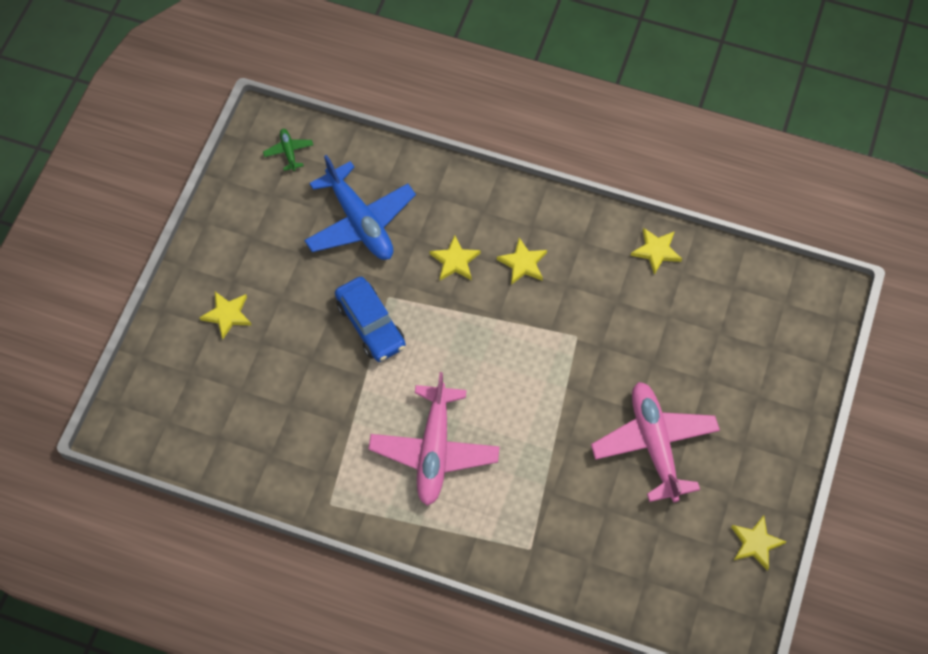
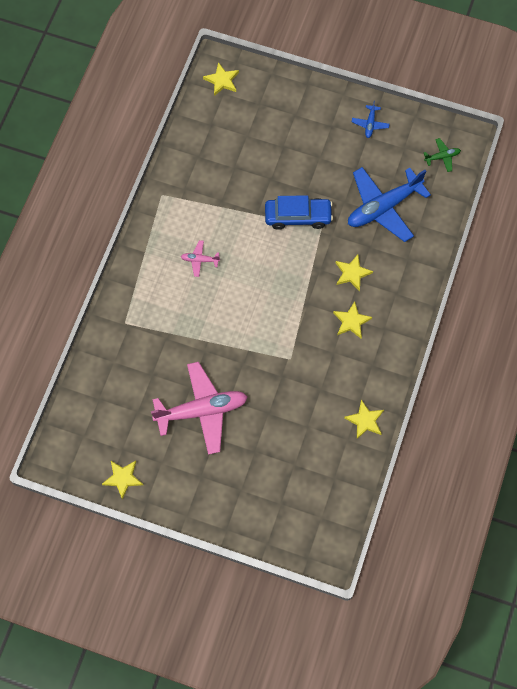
camera: 90 degrees right, 5 degrees up
(227, 315) = (304, 124): yellow star -> yellow star (222, 80)
(233, 234) = (370, 124): none -> blue plane
(370, 325) = (298, 216): blue car -> blue car turned 150 degrees counterclockwise
(434, 450) = (200, 260): pink plane -> pink plane, size x0.43

